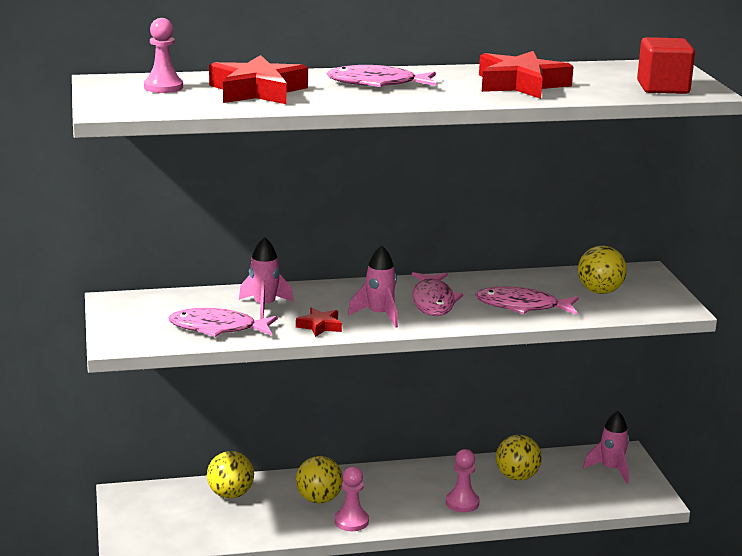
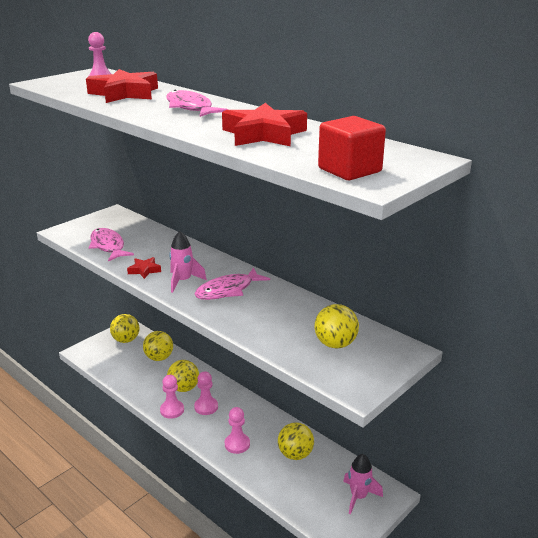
camera: 55 degrees right, 5 degrees up
(152, 504) = (126, 340): none -> yellow ball
(264, 306) = (153, 247): pink rocket -> none
(374, 498) = (206, 407): none -> pink pawn
(522, 306) = (263, 323): pink fish -> none

